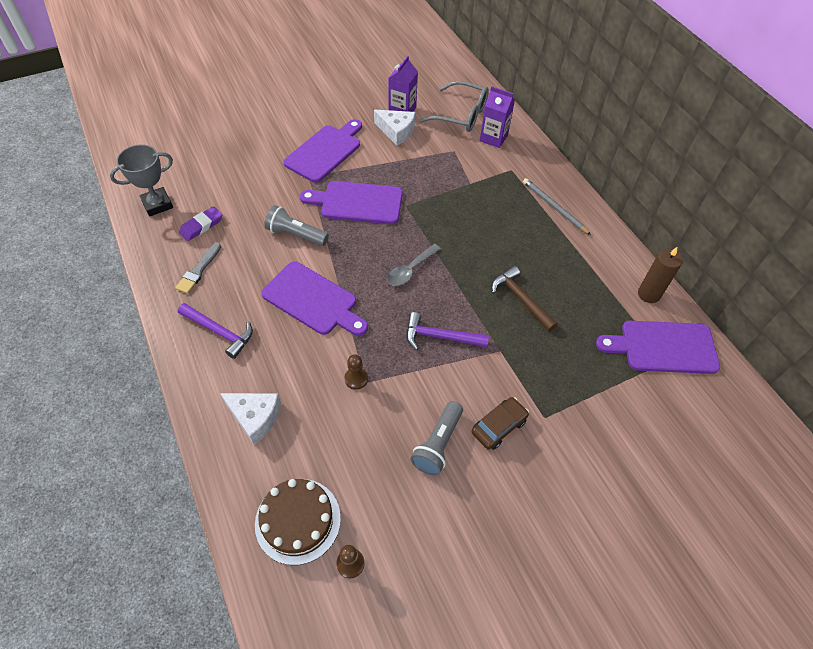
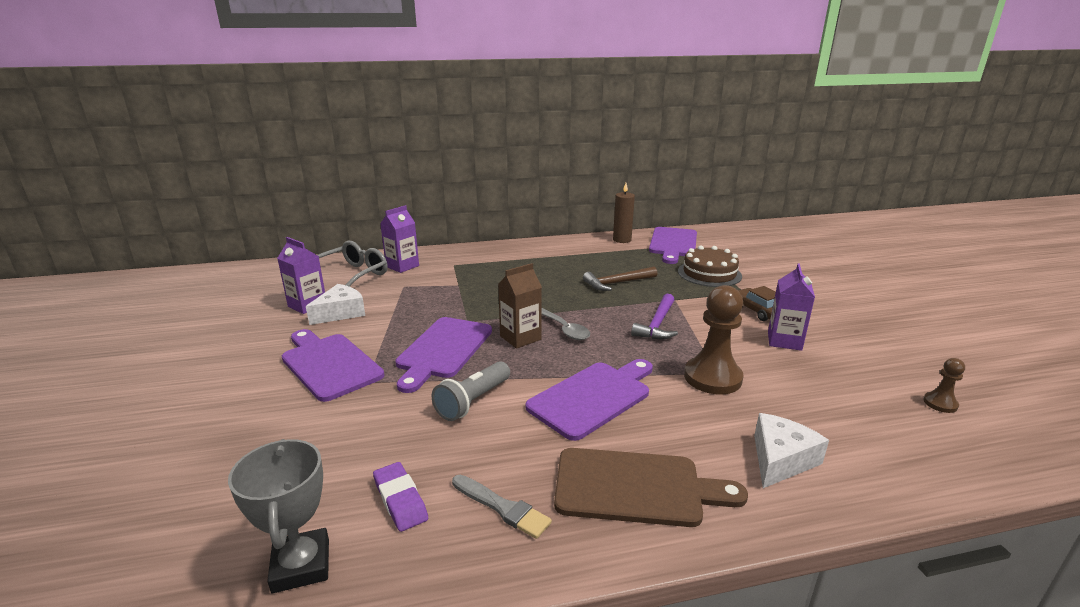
camera: 75 degrees left, 30 degrees down
(219, 332) = (635, 487): purple hammer -> brown cutting board
(298, 520) = (910, 435): brown cake -> brown cake (709, 273)
(356, 379) = (712, 378): brown pawn -> brown pawn, size x2.05
(388, 243) = (520, 338): none -> brown carton
(438, 444) = (784, 341): grey flashlight -> purple carton
(554, 207) = (513, 255): grey pencil -> none

